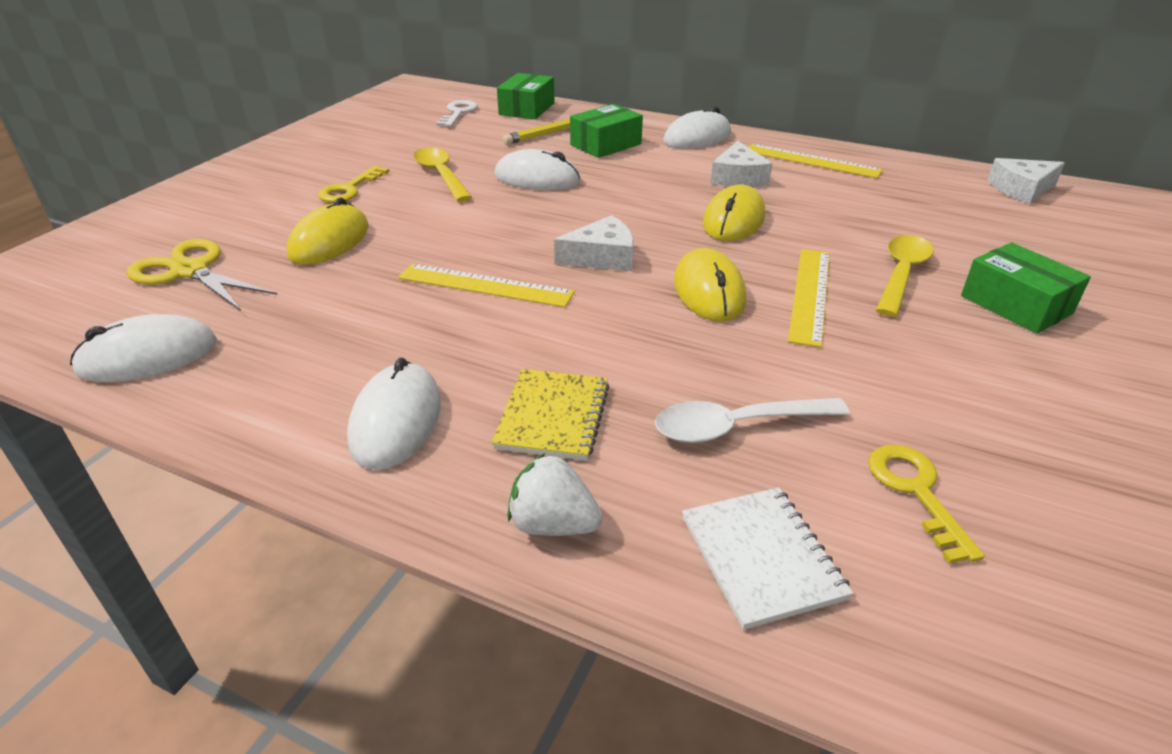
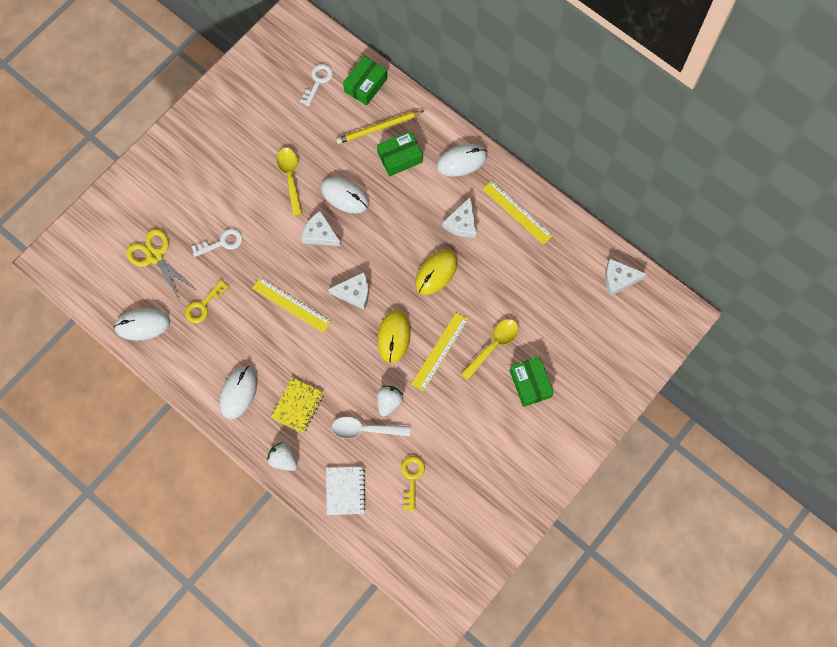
camera: 15 degrees right, 35 degrees up
(329, 241) = (222, 242): yellow mouse -> white key
(349, 189) = (236, 184): yellow key -> yellow key (203, 305)
(510, 212) = (320, 234): none -> white cheese
(761, 374) = (389, 402): none -> white strawberry

